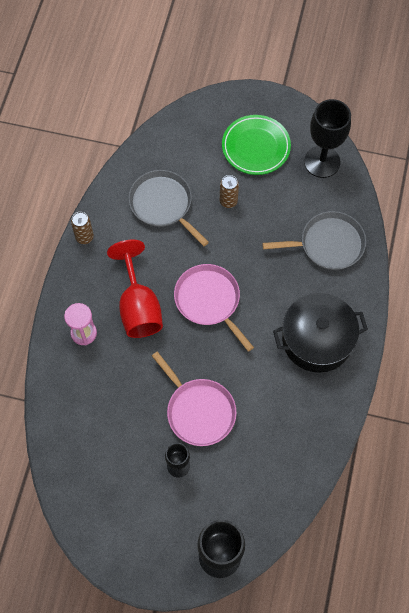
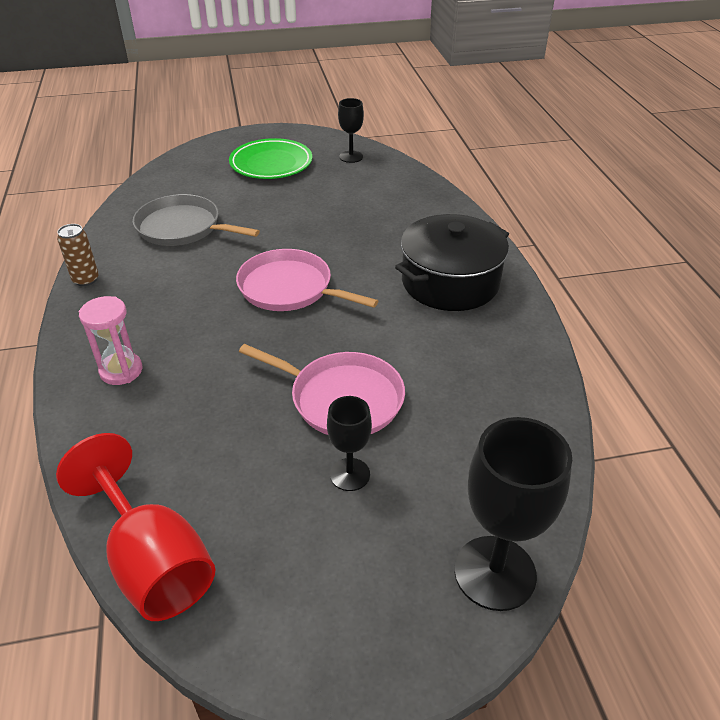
camera: 25 degrees left, 25 degrees down
(138, 306) = (193, 320): red goblet -> red goblet (152, 561)
(228, 201) = (263, 206): brown can -> none
(322, 162) = (351, 157): black goblet -> black goblet, size x0.56
(328, 244) = (402, 207): grey pan -> none

